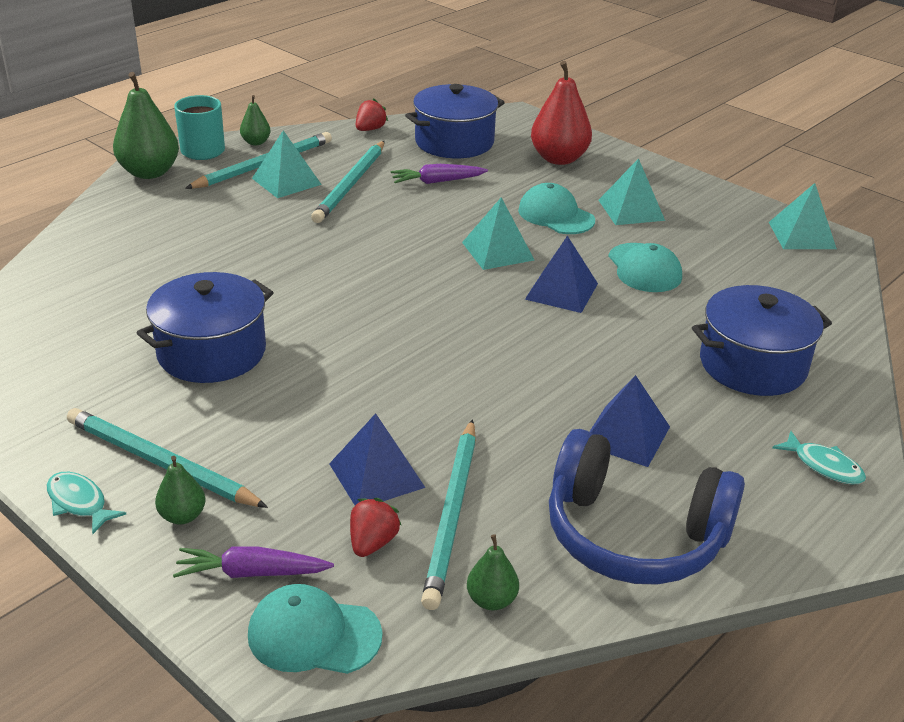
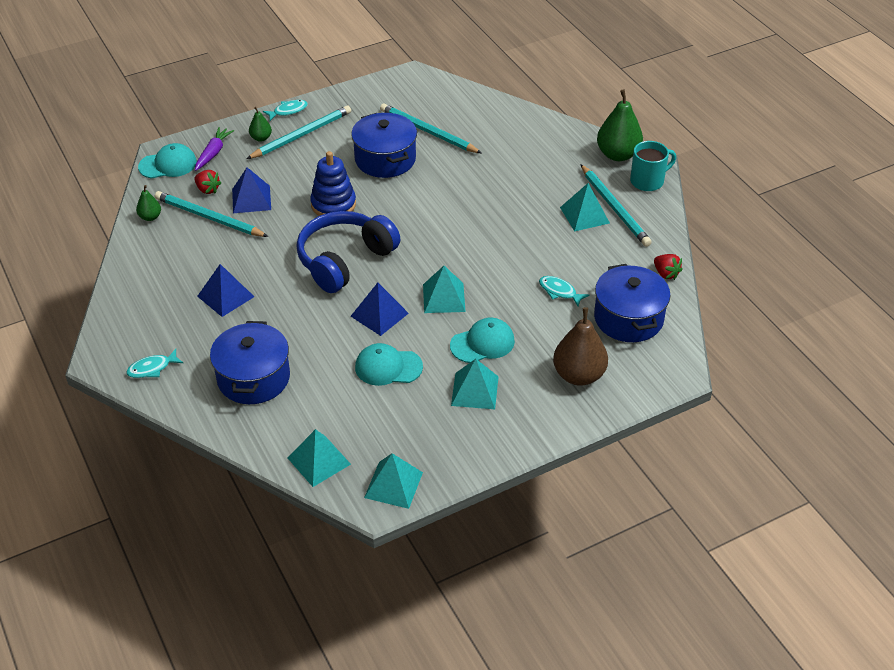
camera: 110 degrees right, 10 degrees up
(256, 142) = (655, 209): green pear -> none
(313, 634) = (168, 164): turquoise cap -> turquoise cap turned 45 degrees clockwise
(351, 184) = (569, 245): turquoise pencil -> turquoise pencil (428, 132)
(351, 379) = (333, 204): none -> blue stacking toy
(437, 181) = (559, 291): purple carrot -> turquoise fish
(559, 159) = (578, 375): red pear -> brown pear
(634, 534) = (155, 274): blue headphones -> blue headphones (344, 260)
(823, 286) = (319, 461): none -> turquoise pyramid

